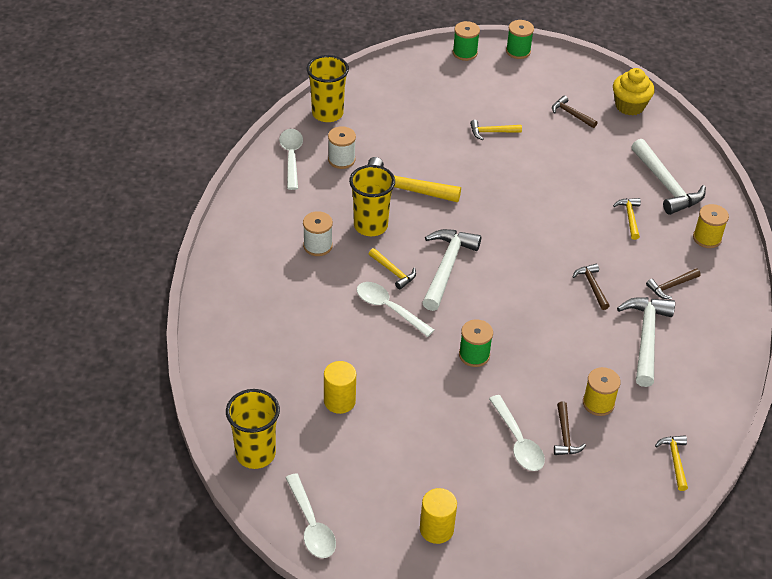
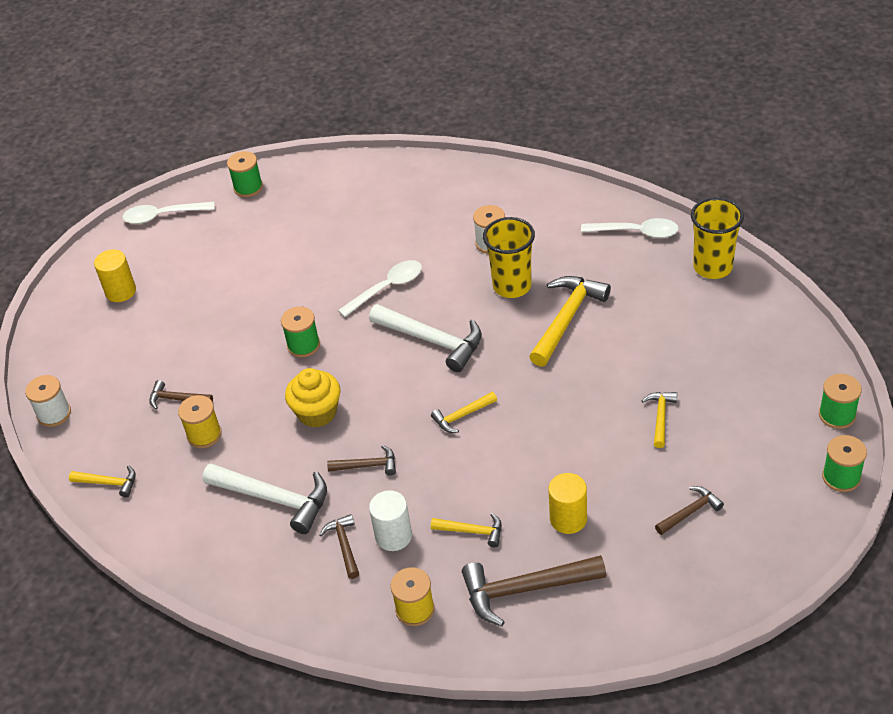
camera: 110 degrees right, 0 degrees up
(255, 454) = (248, 187): yellow cup -> green spool
(339, 401) = (283, 243): yellow cylinder -> yellow cylinder (568, 519)
(341, 160) = (626, 272): white spool -> white spool (54, 414)
(393, 272) = (437, 297): yellow hammer -> yellow hammer (462, 416)
(518, 441) = (186, 362): white spoon -> none
(629, 106) = (703, 588): yellow cupcake -> yellow cupcake (317, 412)
(651, 259) = (393, 536): none -> white cylinder
(666, 185) = (525, 590): white hammer -> brown hammer

